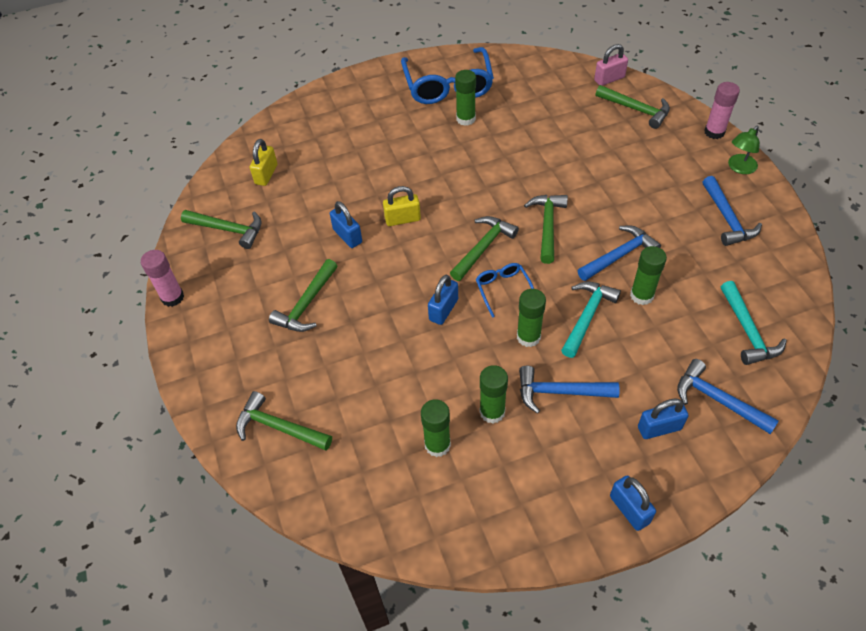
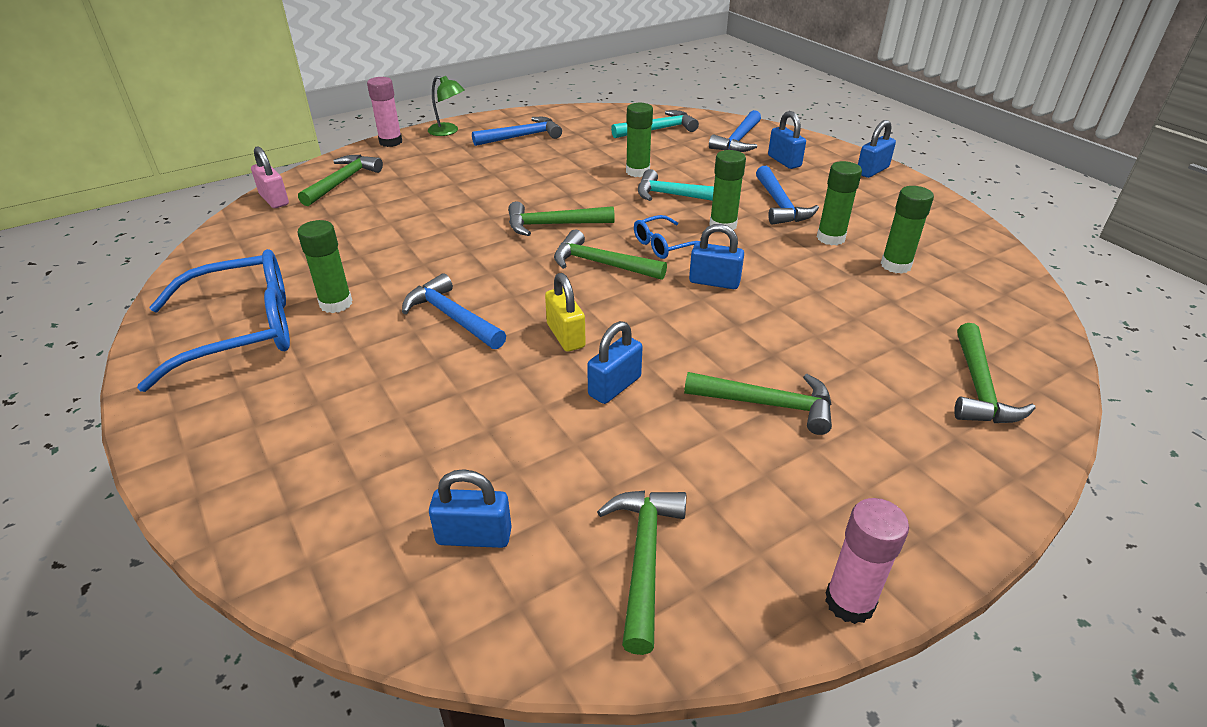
camera: 105 degrees left, 15 degrees down
(266, 174) = (474, 536): yellow padlock -> blue padlock
(619, 255) = (587, 183): blue hammer -> blue hammer (452, 317)

